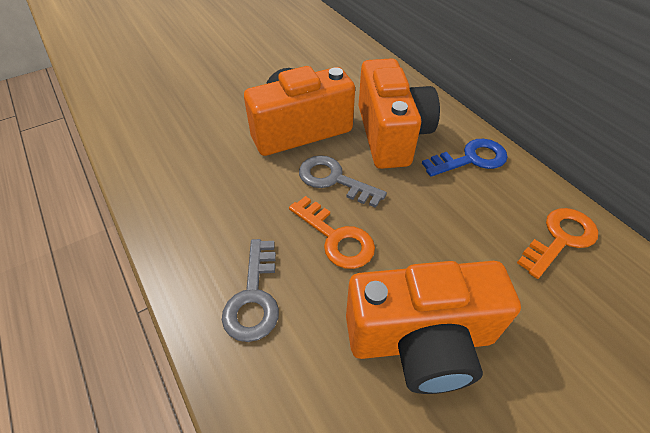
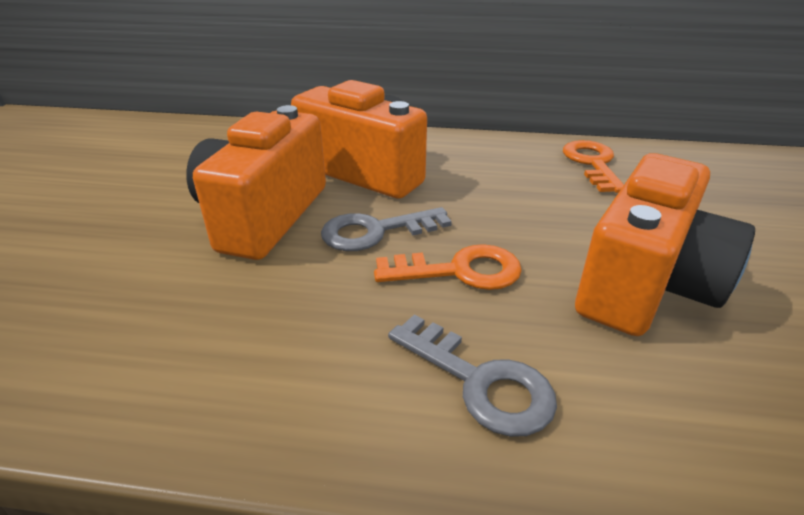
camera: 50 degrees left, 15 degrees down
(471, 159) = (458, 152): blue key -> none

